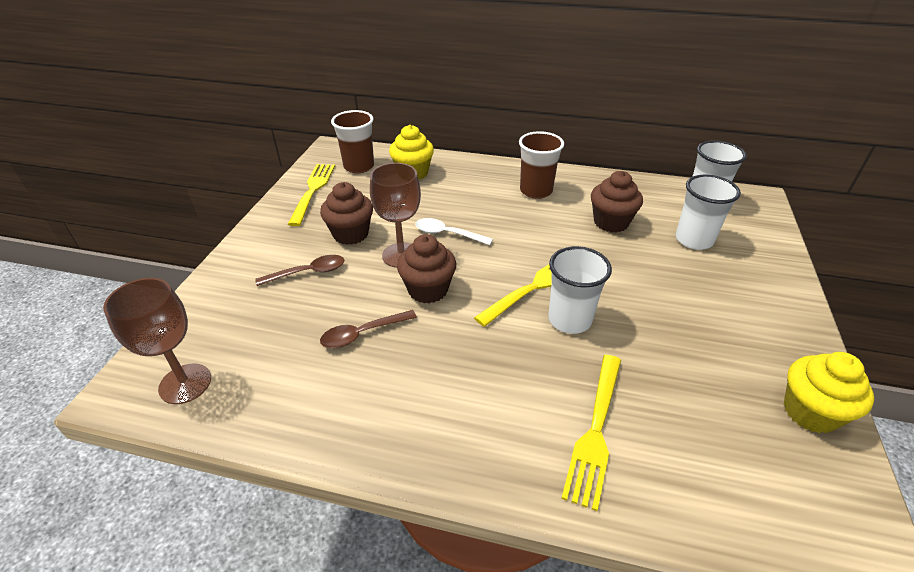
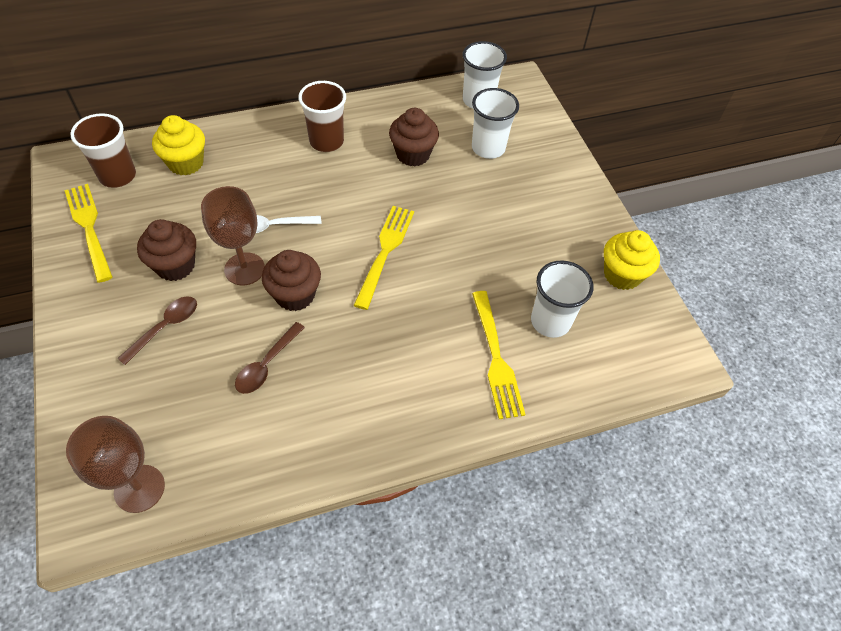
camera: 35 degrees left, 15 degrees up
(569, 320) = (430, 272): white cup -> white cup (550, 321)

